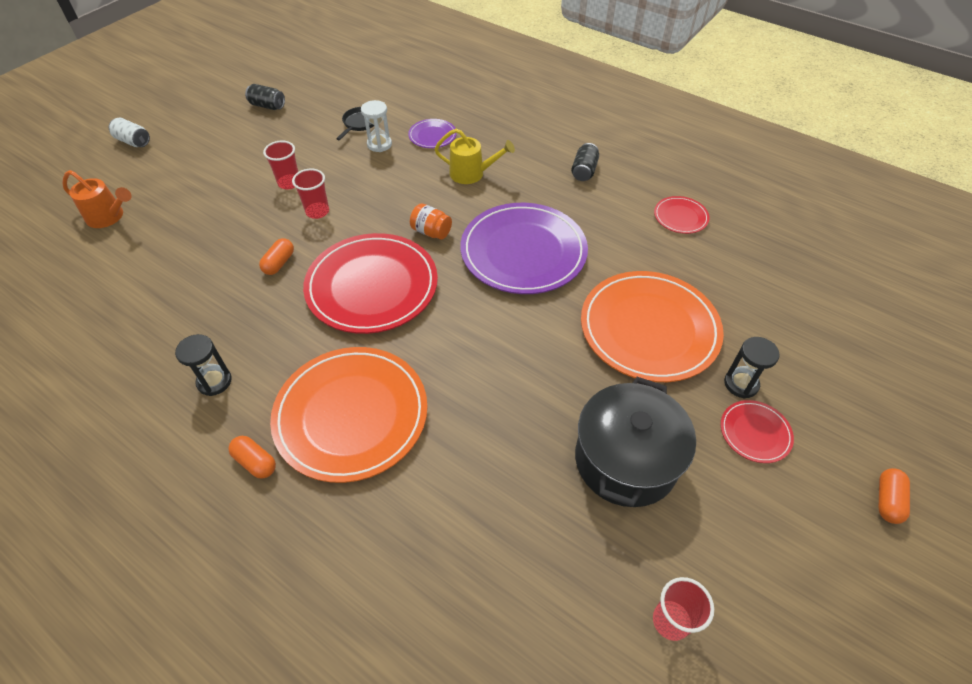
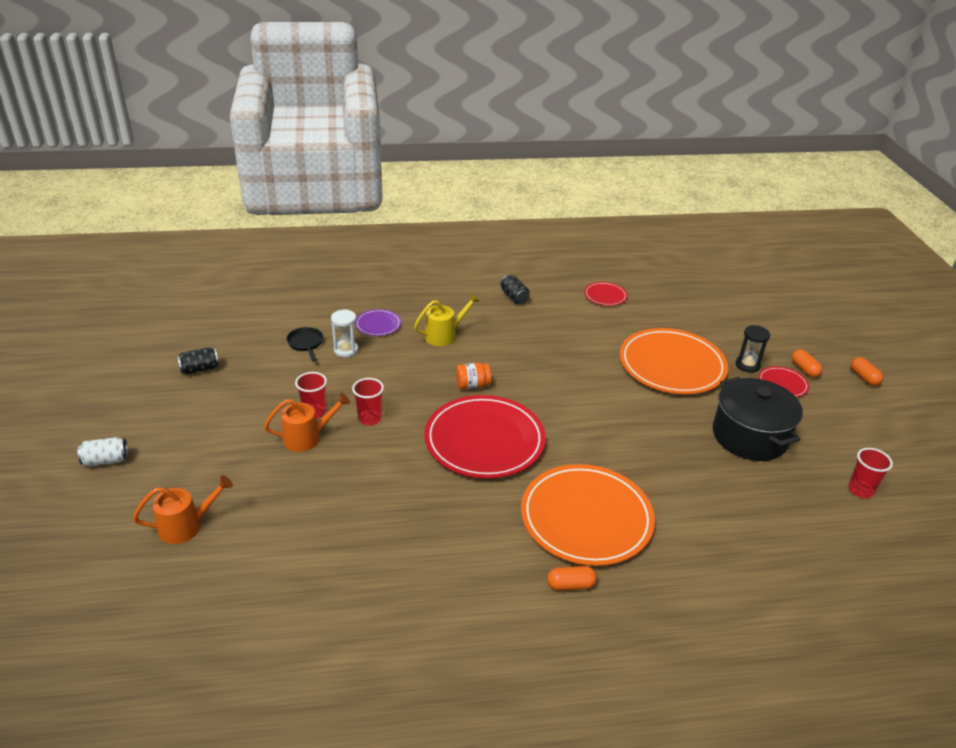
camera: 45 degrees left, 15 degrees down
(214, 381) = (469, 565): black hourglass -> none
(258, 200) = (307, 437): none -> orange watering can
(279, 263) = (395, 467): orange capsule -> orange capsule (804, 369)
(523, 252) = (547, 364): purple plate -> none

